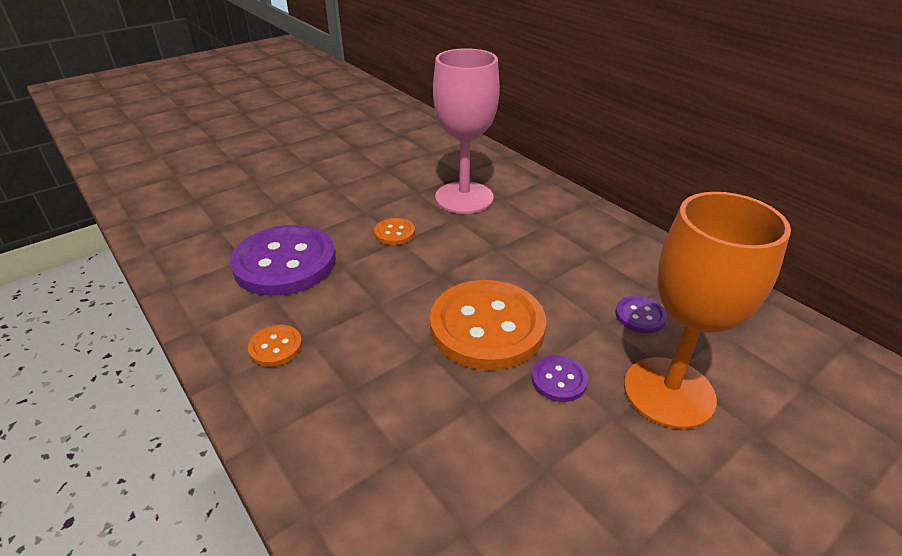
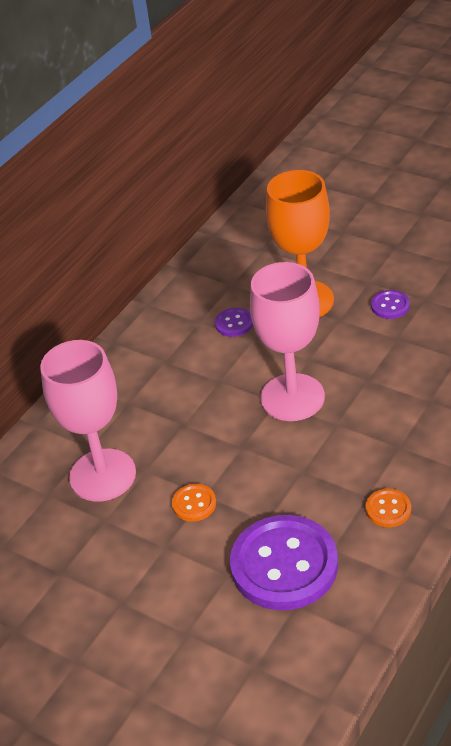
camera: 105 degrees left, 5 degrees up
(487, 327) = (292, 397): orange button -> pink goblet
(559, 380) = (323, 348): purple button -> purple button (390, 306)

